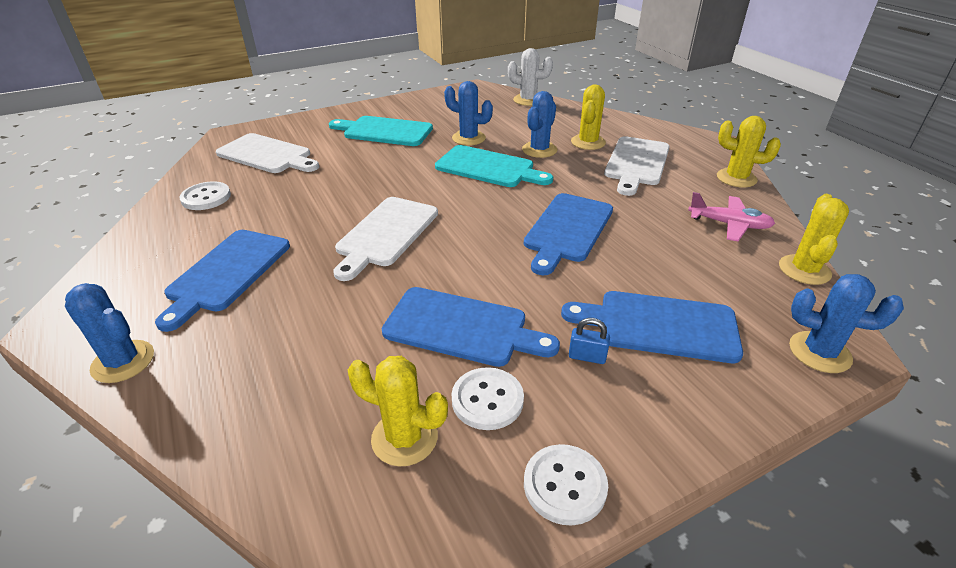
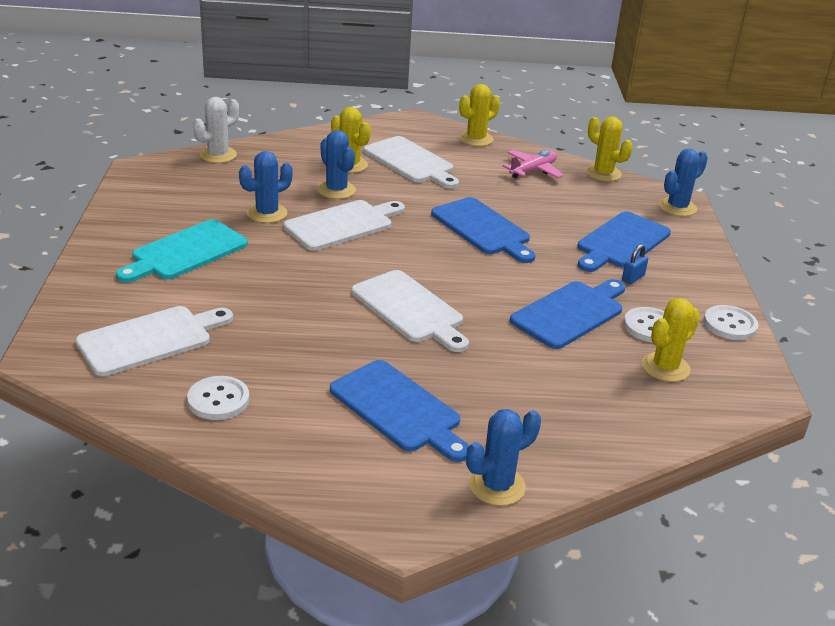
camera: 65 degrees left, 5 degrees down
(489, 168) = (342, 224): turquoise cutting board -> white cutting board

